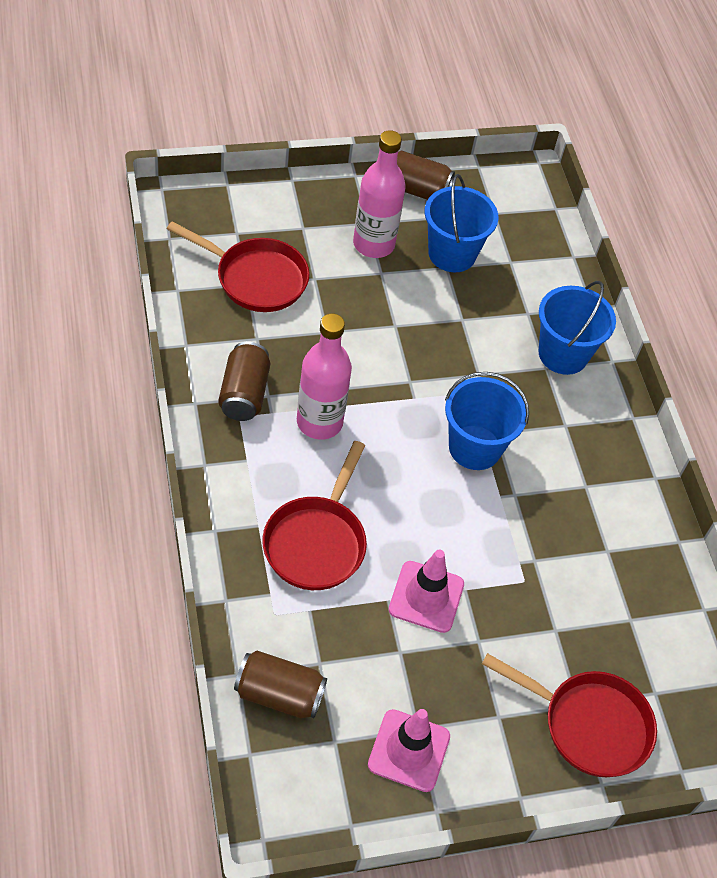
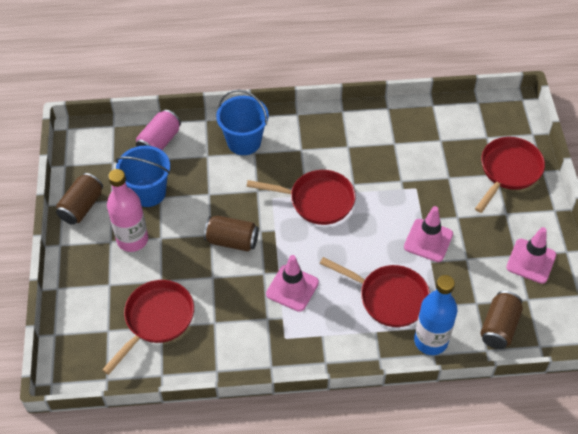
camera: 75 degrees left, 0 degrees up
(244, 393) = (265, 334): brown can -> brown can (232, 241)
(248, 597) = (430, 341): none -> blue bottle
(319, 422) = (292, 288): pink bottle -> pink traffic cone
(474, 447) = (317, 200): blue bucket -> red pan
(540, 259) = (159, 142): none -> pink can

